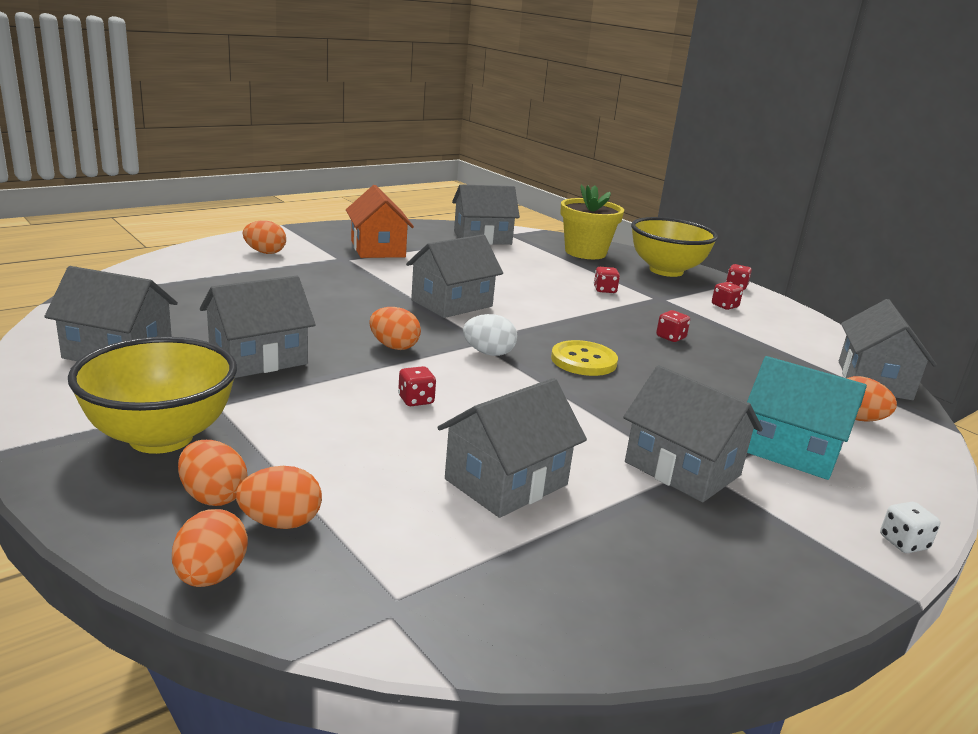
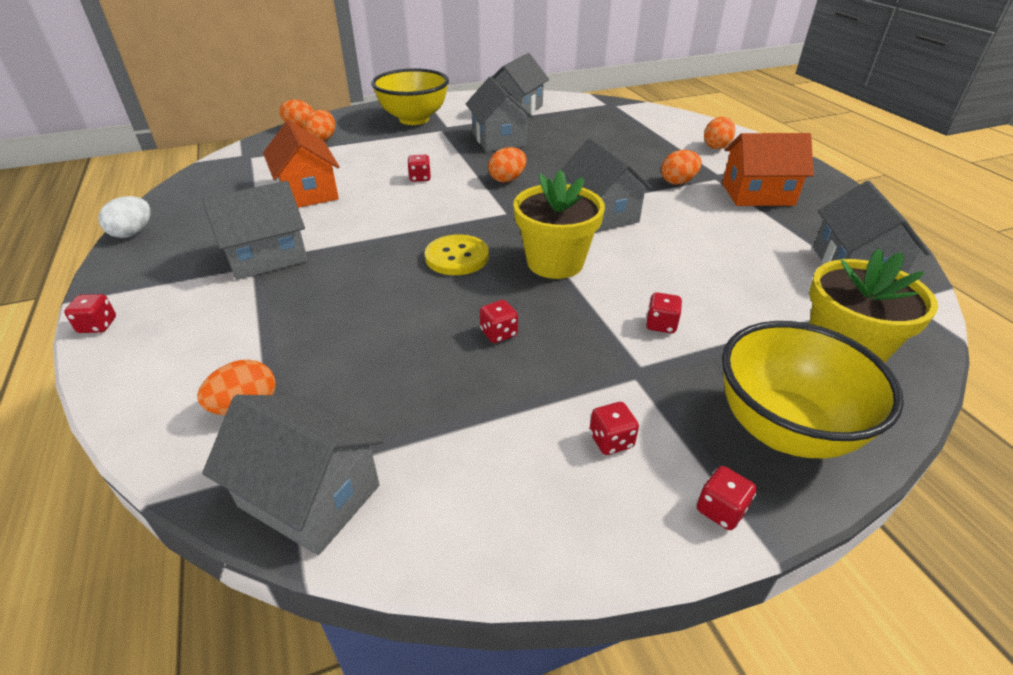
camera: 110 degrees right, 15 degrees up
(213, 496) = (354, 128): orange egg -> orange egg (678, 182)
(488, 353) = (485, 214): white egg -> white egg (133, 233)
(506, 482) = (308, 192): grey house -> orange house
(555, 321) = (555, 262): none -> yellow flower pot
(791, 450) = (240, 323): turquoise house -> none
(903, 543) = (98, 325): white dice -> red dice

